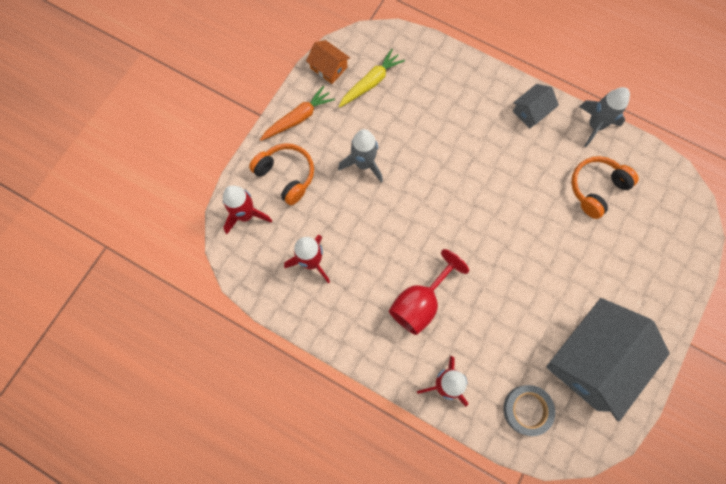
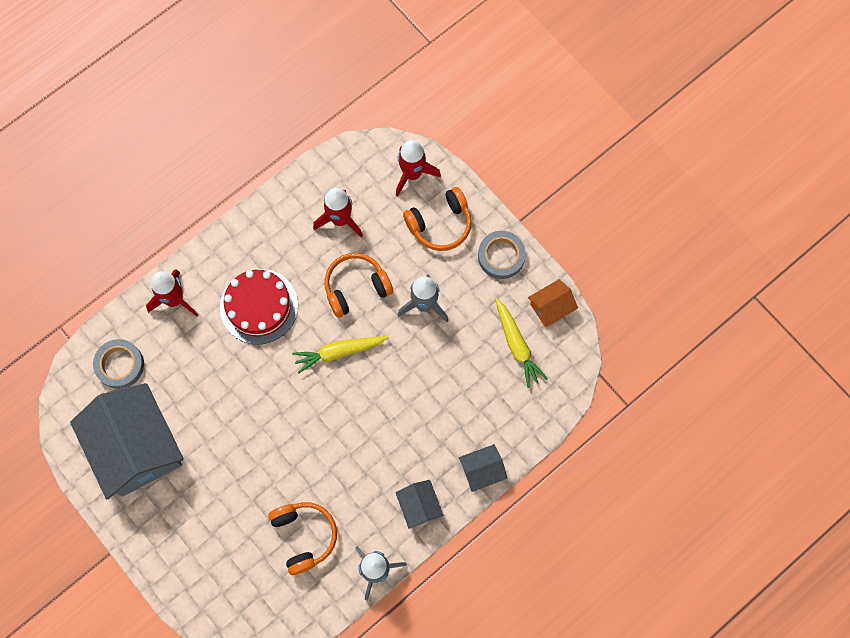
camera: 110 degrees right, 0 degrees up
(298, 118) = (501, 256): orange carrot -> grey tape
(370, 225) = (356, 287): none -> orange headphones
(420, 303) = (259, 306): red goblet -> red cake
(433, 218) = (339, 352): none -> yellow carrot
(482, 76) = (482, 470): none -> grey house

